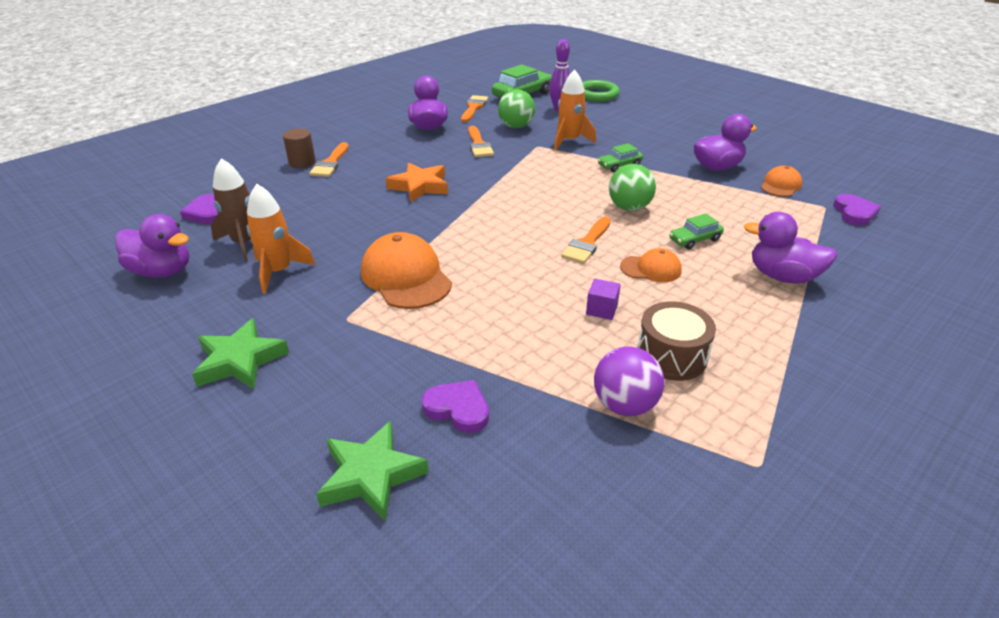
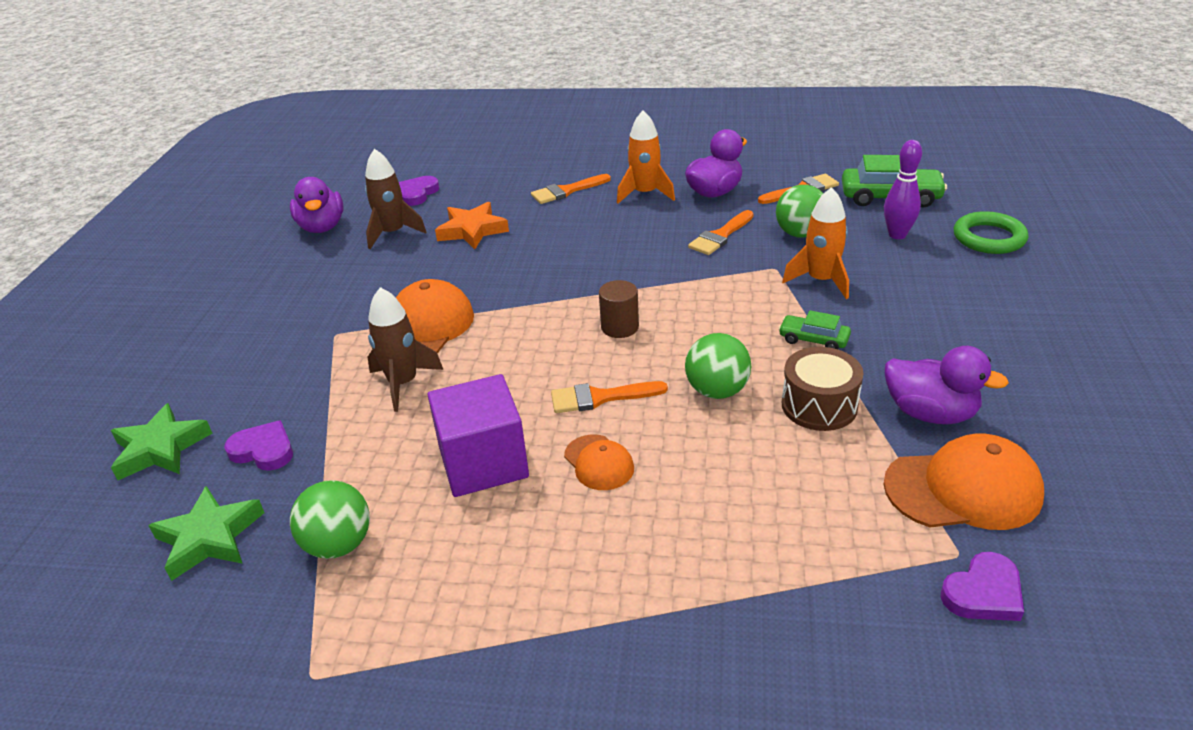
camera: 55 degrees right, 0 degrees up
(240, 360) = (245, 321): green star -> green star (209, 538)
(278, 272) = (369, 269): orange rocket -> orange rocket (645, 194)
(302, 162) = (549, 180): brown cylinder -> brown cylinder (620, 327)
(419, 186) = (586, 252): orange star -> orange star (472, 230)
(458, 409) = (263, 450): purple heart -> purple heart turned 60 degrees counterclockwise
(464, 310) = (403, 383): none -> brown rocket
(601, 309) = (483, 462): purple cube -> purple cube, size x2.32
(624, 405) = (339, 544): purple ball -> green ball
(671, 356) = (444, 544): brown drum -> brown drum (819, 405)
(694, 239) = (704, 469): green car -> none
(780, 185) = (963, 489): orange cap -> orange cap, size x1.78
(782, 276) = (701, 575): purple duck -> none

